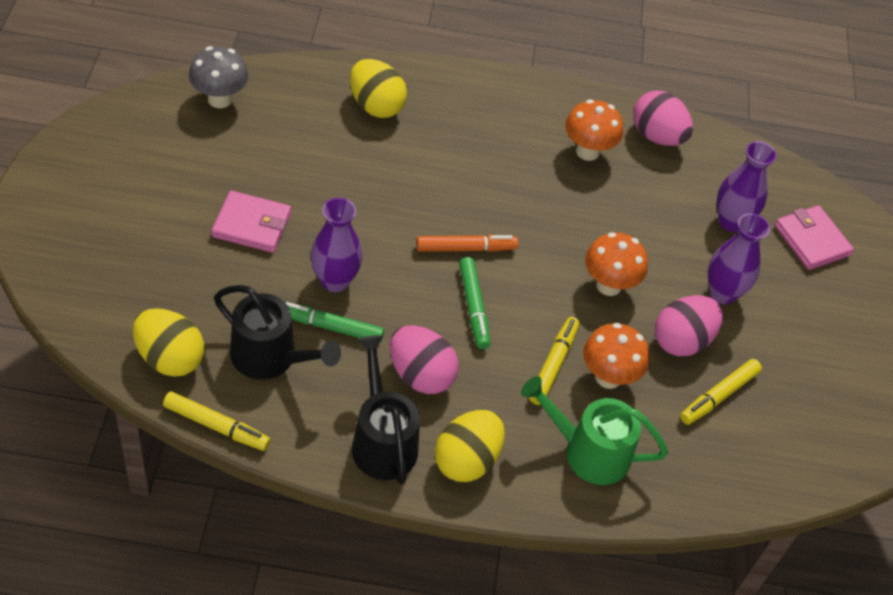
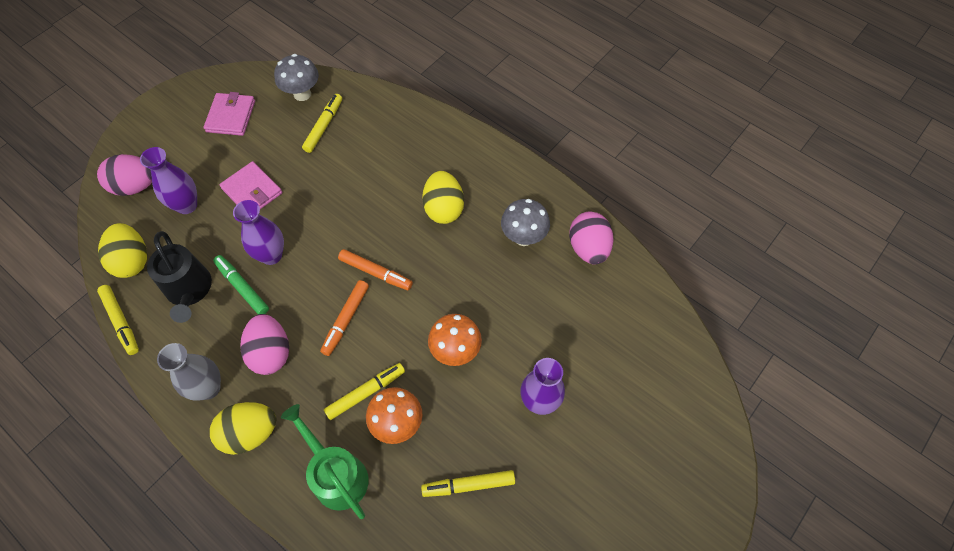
camera: 40 degrees right, 10 degrees up
(277, 124) = (324, 126): none -> yellow marker
(376, 106) = (398, 139): yellow egg -> yellow egg (443, 208)
(382, 441) = (208, 388): black watering can -> grey vase
(473, 307) = (346, 320): green marker -> orange marker
(587, 151) = (523, 237): orange mushroom -> grey mushroom
(681, 341) = (476, 424): pink egg -> pink egg (135, 186)
(731, 221) = (593, 345): purple vase -> purple vase (187, 205)
(811, 240) = (650, 393): pink wallet -> pink wallet (231, 116)

